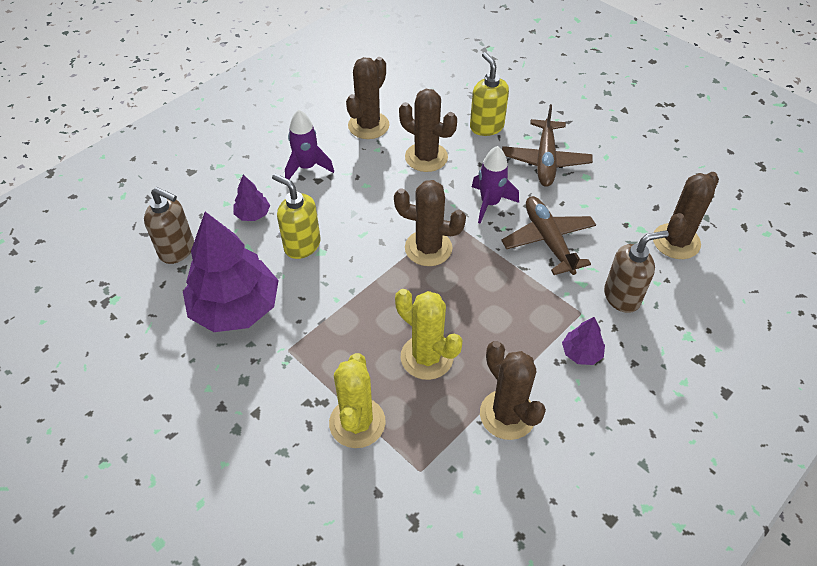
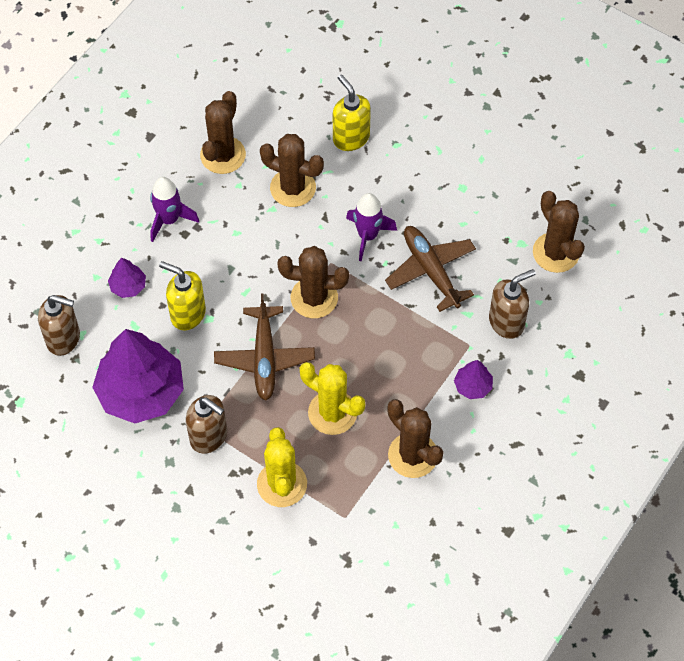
camera: 10 degrees left, 10 degrees up
(292, 361) = (209, 437): none -> brown soap dispenser
(545, 160) = (418, 173): brown plane -> brown plane (264, 358)
(676, 241) = (556, 252): brown cactus -> brown cactus turned 60 degrees counterclockwise

